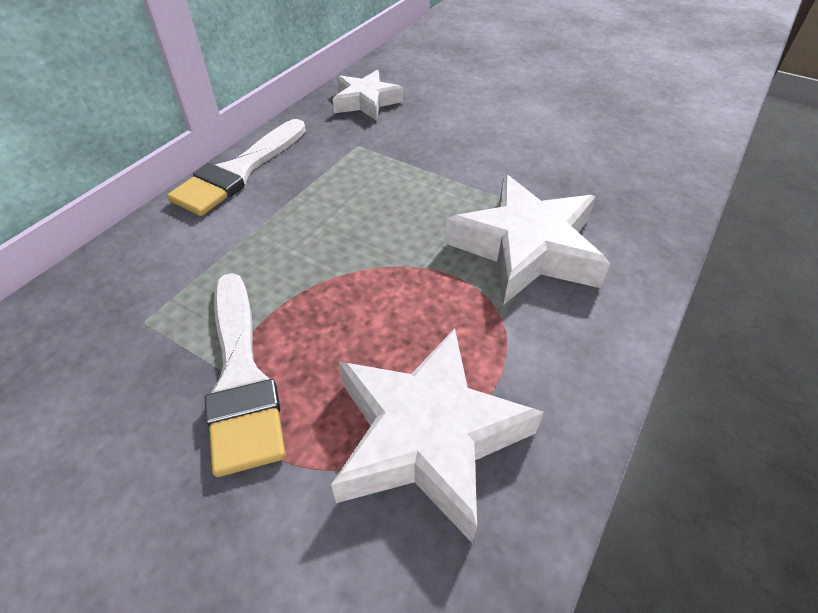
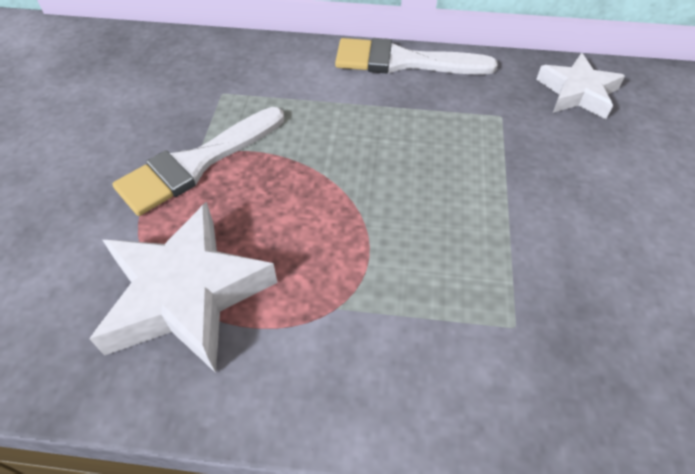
camera: 65 degrees right, 5 degrees up
(526, 248) = (444, 301): white star -> none

